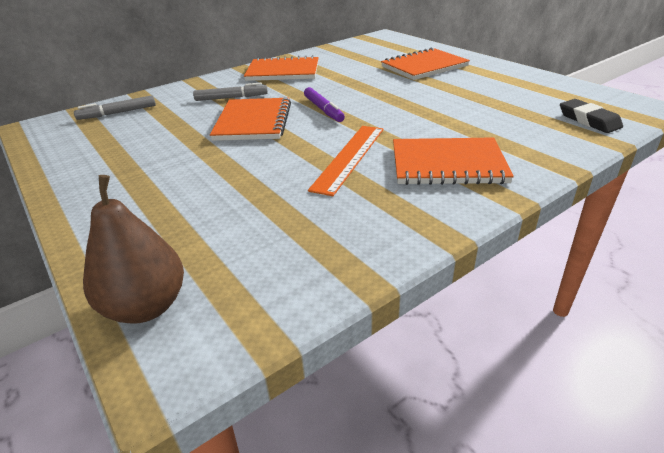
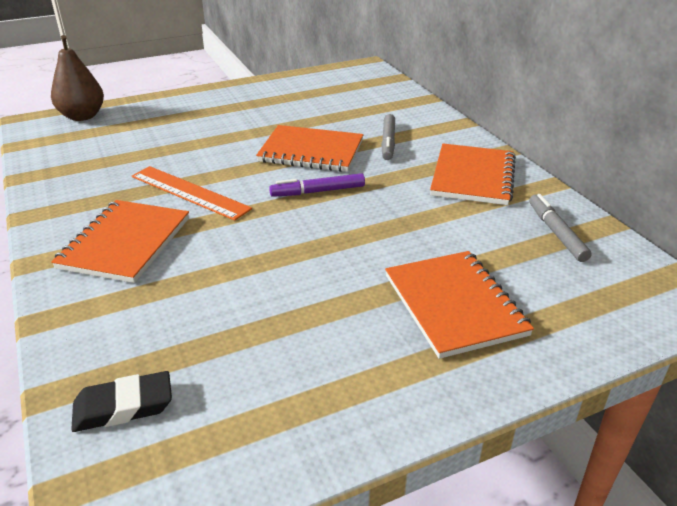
camera: 100 degrees right, 0 degrees up
(117, 113) = (377, 92): grey marker -> grey marker (556, 233)

